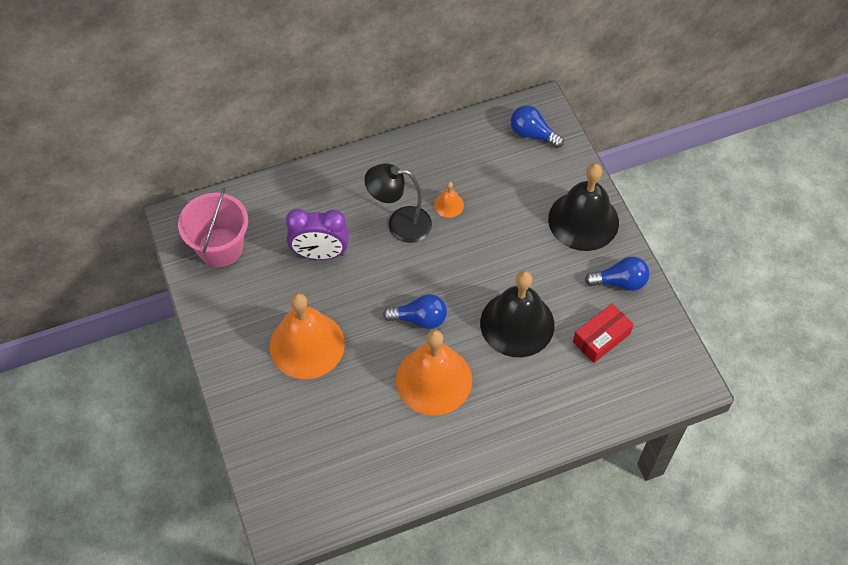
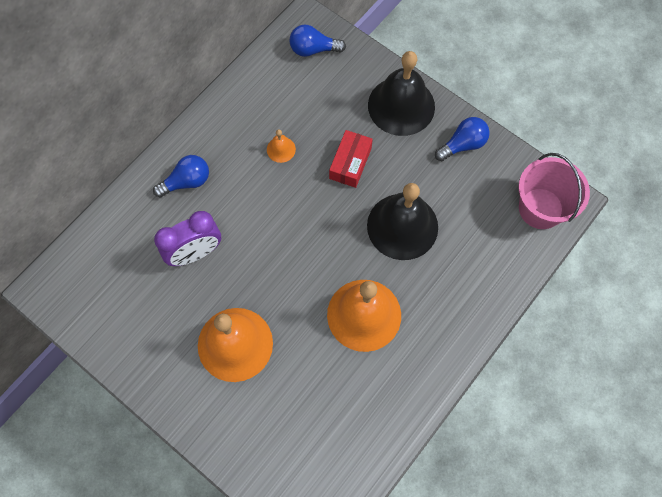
camera: 30 degrees left, 10 degrees up
(220, 247) = (100, 295): pink bucket -> pink bucket (540, 208)
(400, 224) = (249, 188): black lamp -> none
(420, 319) = (319, 266): blue light bulb -> blue light bulb (187, 182)
(601, 338) = (477, 201): red box -> red box (350, 163)

